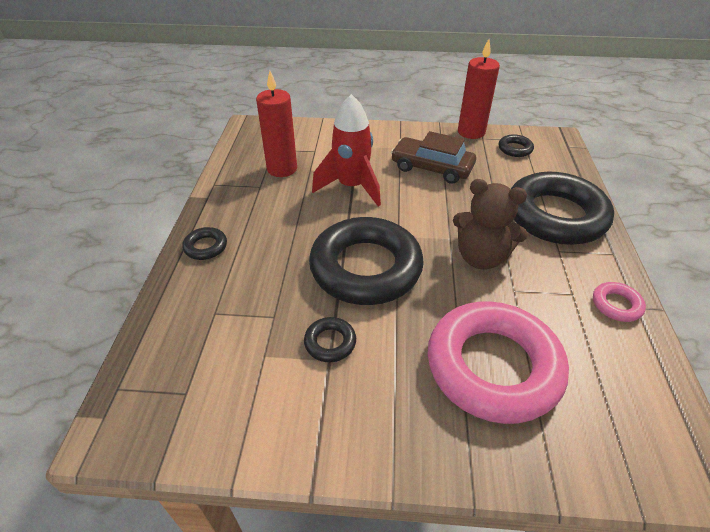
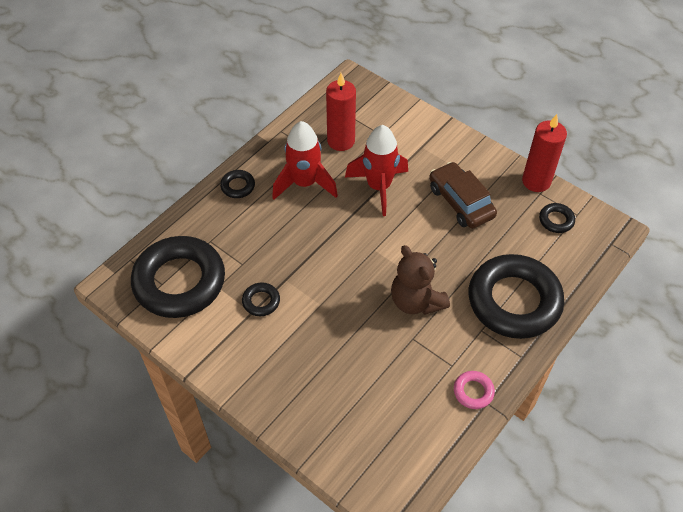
camera: 35 degrees right, 10 degrees up
(277, 214) = (304, 183): none -> red rocket
(366, 268) = (328, 262): black ring -> black ring (179, 282)
(493, 366) = (343, 376): pink ring -> none

